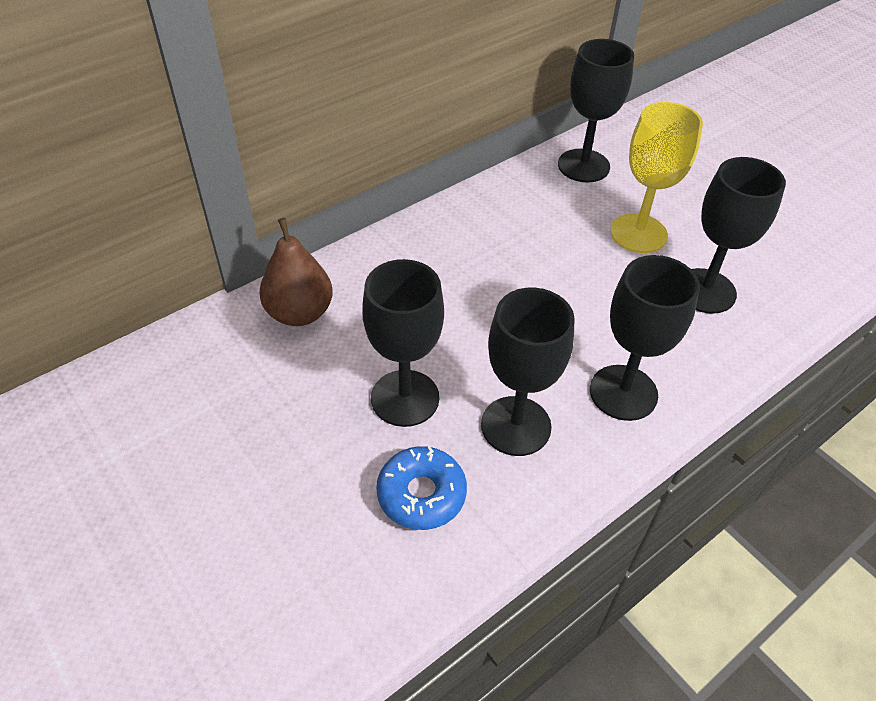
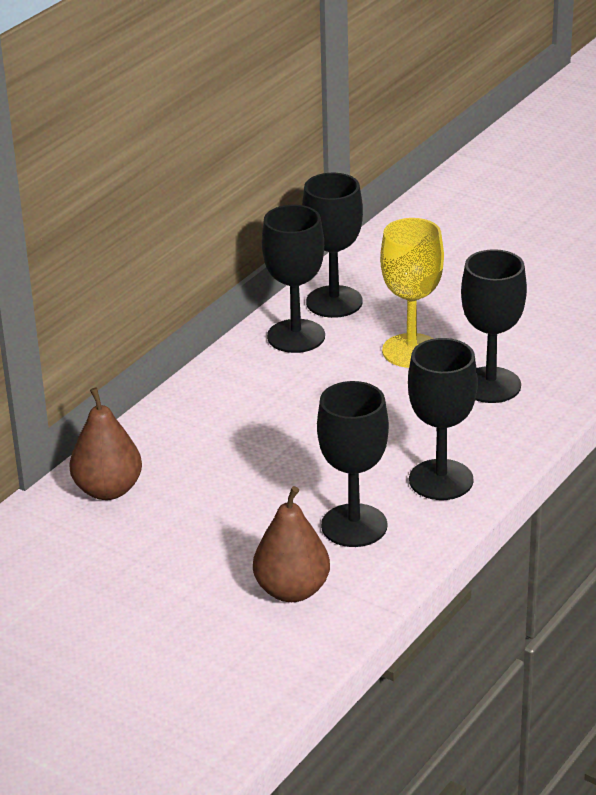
camera: 15 degrees left, 15 degrees down
(405, 398) = (244, 529): black goblet -> black goblet (296, 336)
(421, 494) = (292, 590): blue donut -> brown pear

